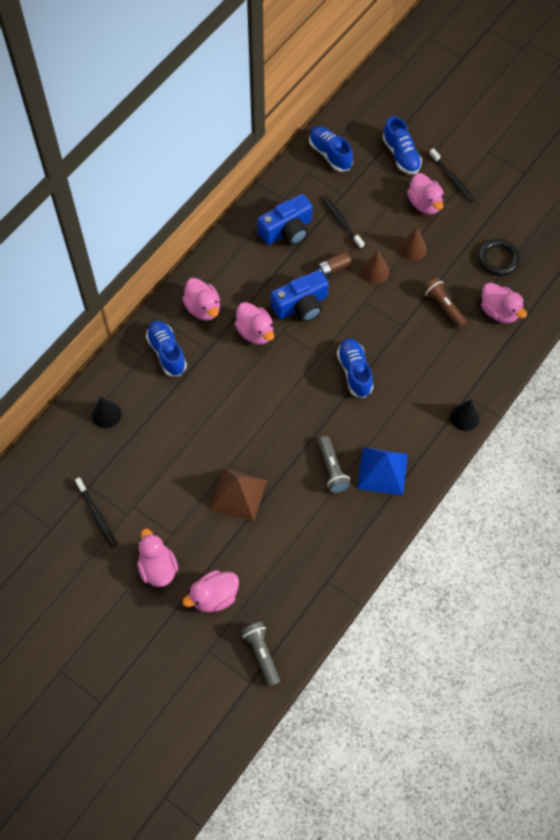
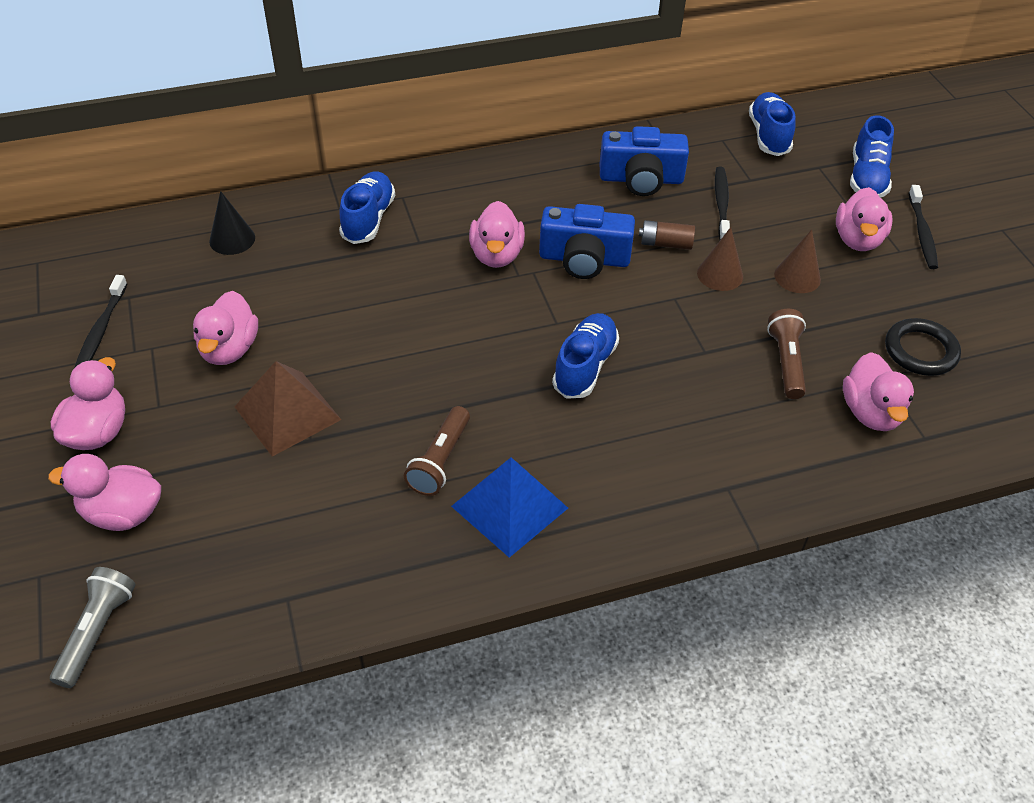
camera: 35 degrees right, 15 degrees down
(203, 308) = (458, 200): pink duck -> pink duck (229, 349)
(332, 469) = (440, 461): grey flashlight -> brown flashlight
(464, 417) = (700, 514): black cone -> none

